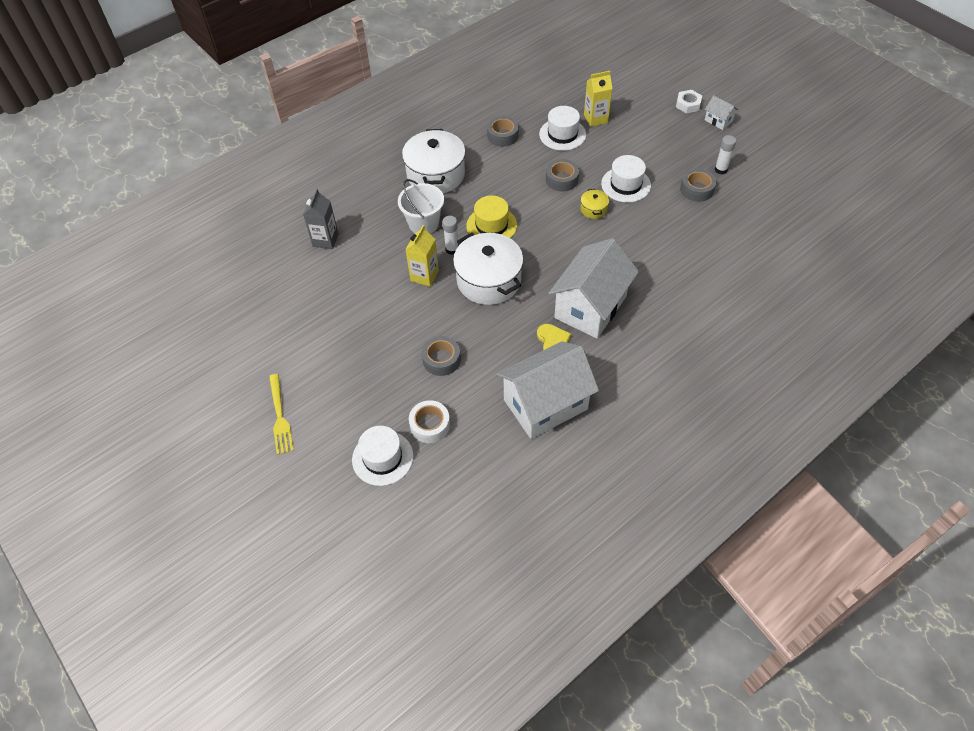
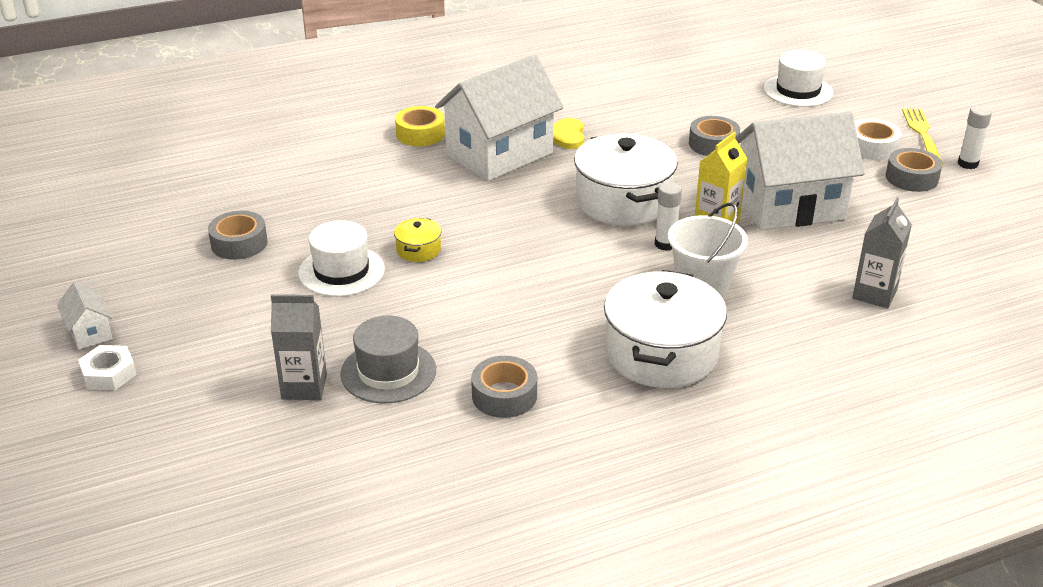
camera: 165 degrees left, 20 degrees down
(430, 425) = (740, 102): white tape -> white tape (872, 147)
(491, 225) = (591, 261): yellow hat -> none
(545, 404) = (602, 95): white house -> white house (789, 206)
(561, 179) = (440, 299): grey tape -> grey tape (911, 178)
(562, 134) = (388, 372): white hat -> grey hat
(595, 119) = (304, 387): yellow carton -> grey carton
(658, 315) = (420, 134): none -> yellow tape
(720, 170) = (174, 260): white glue stick -> white glue stick (967, 164)

